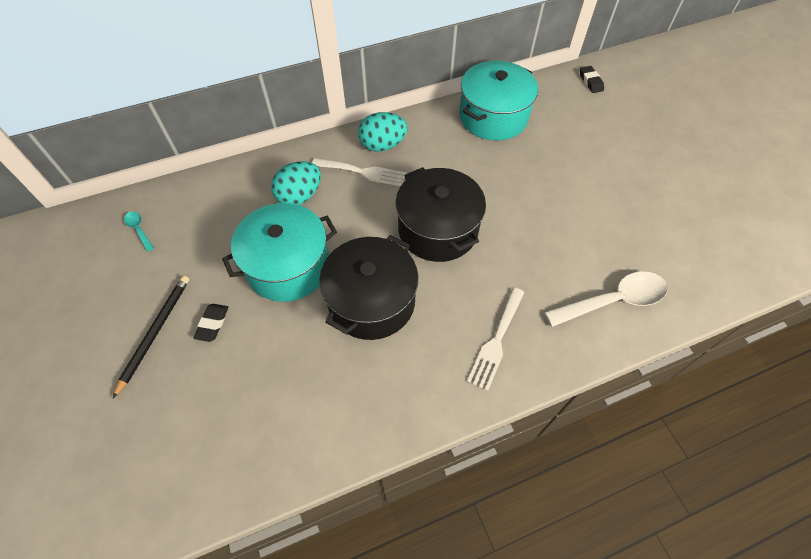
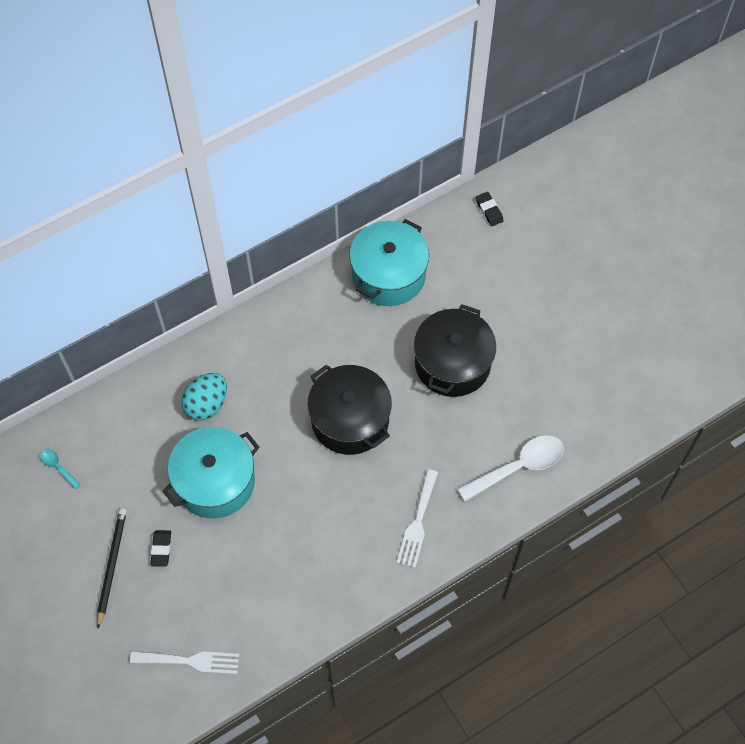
camera: 10 degrees left, 5 degrees up
(363, 172) = (264, 366): white fork -> white fork (190, 661)
(371, 301) = (300, 503): black pot -> black pot (452, 363)
(383, 145) = (278, 329): turquoise egg -> none

